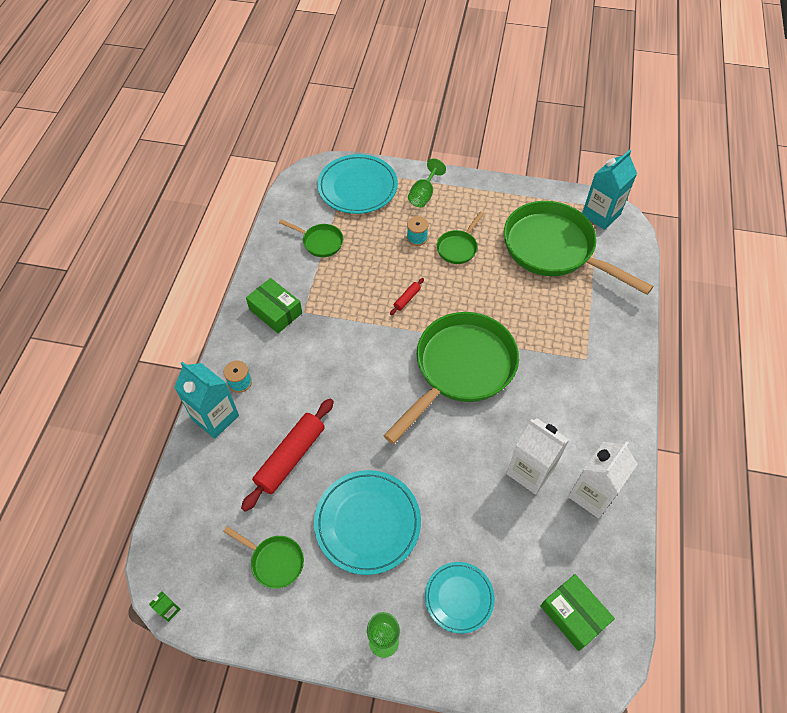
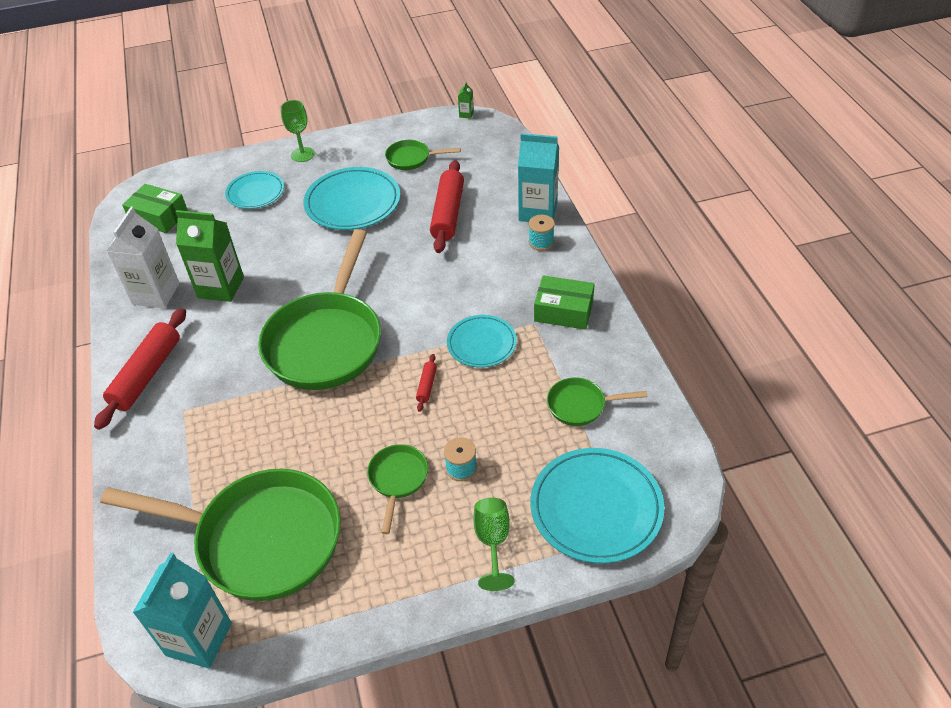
camera: 155 degrees right, 10 degrees down
(350, 313) = (481, 343): none -> turquoise plate
(530, 471) = (221, 287): white carton -> green carton
(610, 405) = (147, 374): none -> red rolling pin

